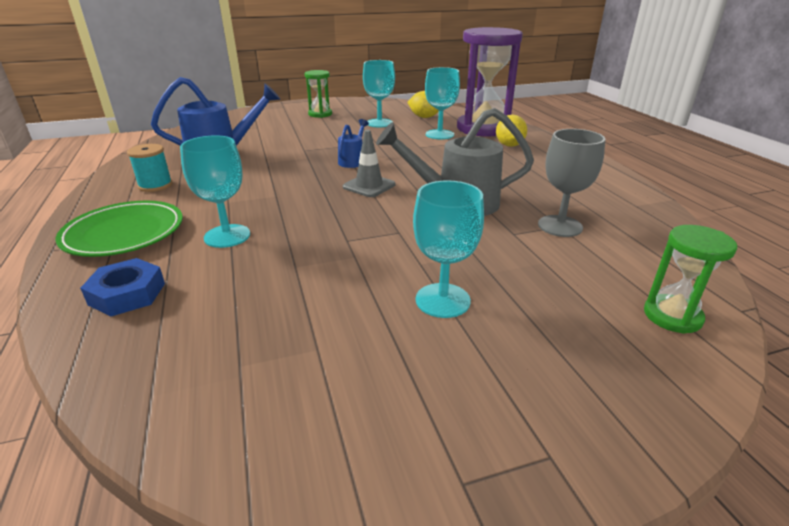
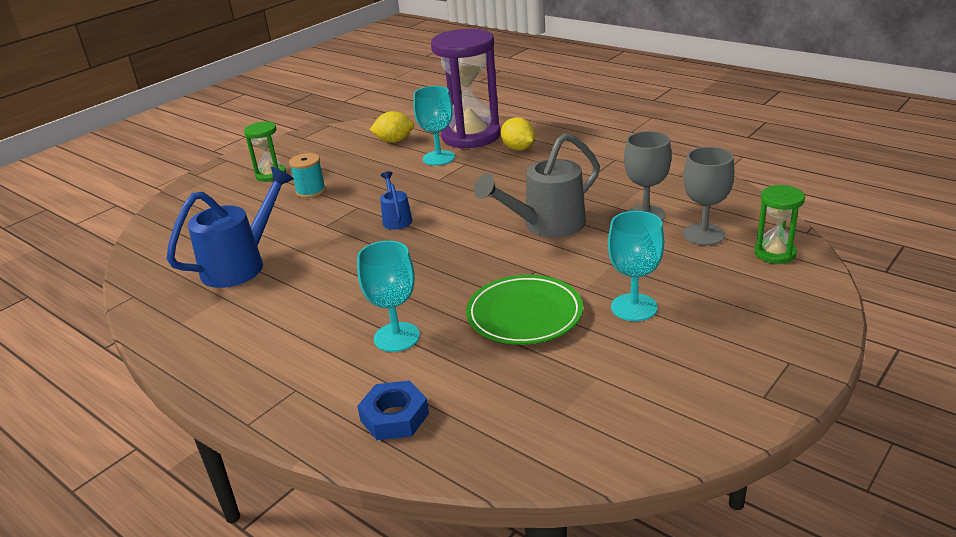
camera: 30 degrees left, 0 degrees up
(124, 233) = (293, 379): green plate -> green plate (524, 315)
(155, 185) = (231, 325): turquoise spool -> turquoise spool (311, 191)
(369, 186) = (450, 239): grey traffic cone -> none
(379, 123) = (357, 164): turquoise goblet -> none
(603, 264) = (703, 234): none -> grey goblet

